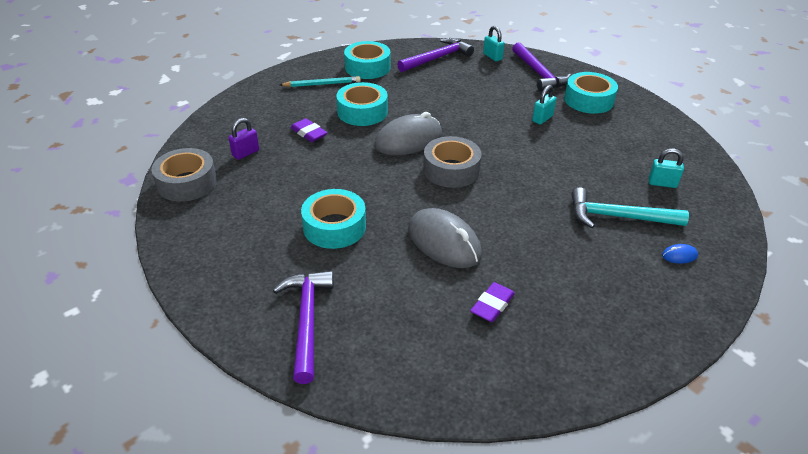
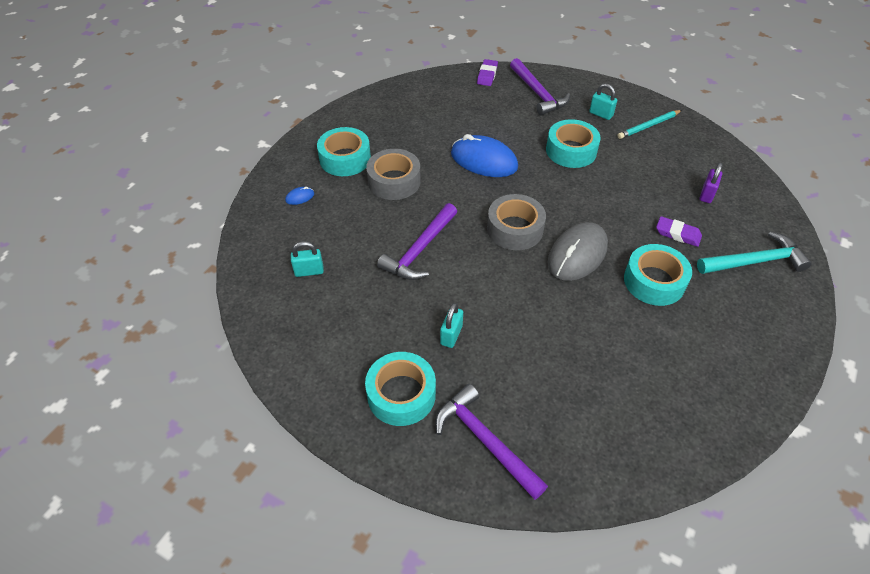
camera: 160 degrees right, 10 degrees up
(187, 183) = (716, 154): grey tape -> grey tape (394, 181)
(322, 84) = (739, 315): turquoise pencil -> turquoise pencil (648, 126)
(367, 67) = (719, 370): turquoise tape -> turquoise tape (345, 159)
(437, 58) = (646, 431): purple hammer -> purple hammer (420, 250)
(444, 242) = (484, 160): grey mouse -> blue mouse
(492, 57) = (570, 467): turquoise padlock -> turquoise padlock (601, 114)
(492, 305) = (430, 128): purple eraser -> purple eraser (487, 75)
(618, 217) = (351, 220): turquoise hammer -> turquoise hammer (755, 261)

